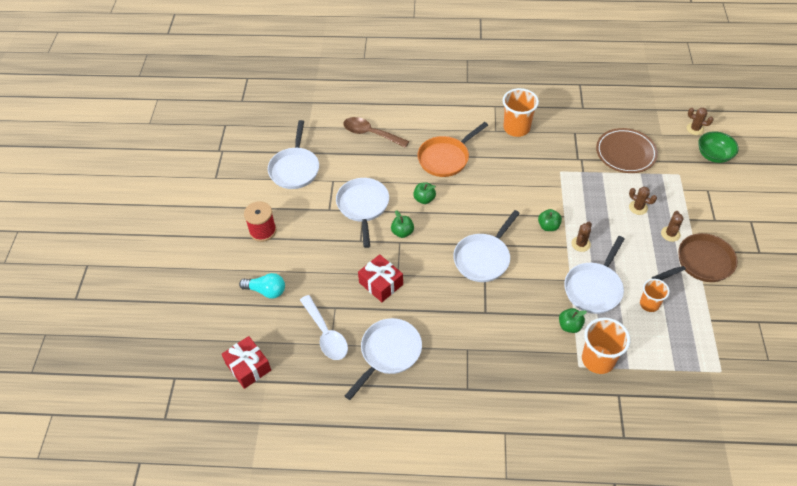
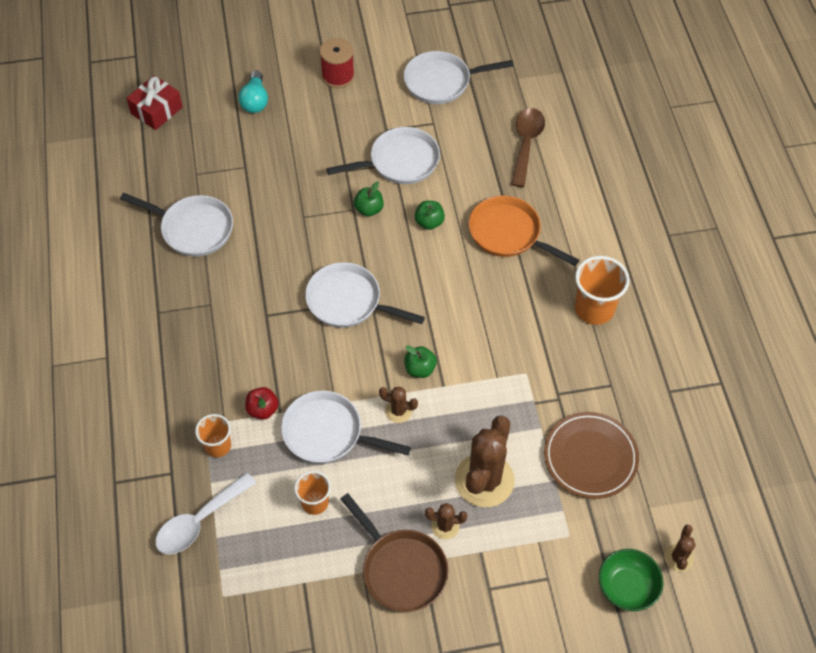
camera: 75 degrees right, 5 degrees up
(326, 334) = (208, 166): white spoon -> white spoon (199, 521)
(381, 283) = (287, 203): red gift -> none
(569, 326) = (263, 409): green apple -> red apple
(598, 360) = (218, 446): orange cup -> orange cup, size x0.62
(638, 207) = (484, 480): brown cactus -> brown cactus, size x2.13

